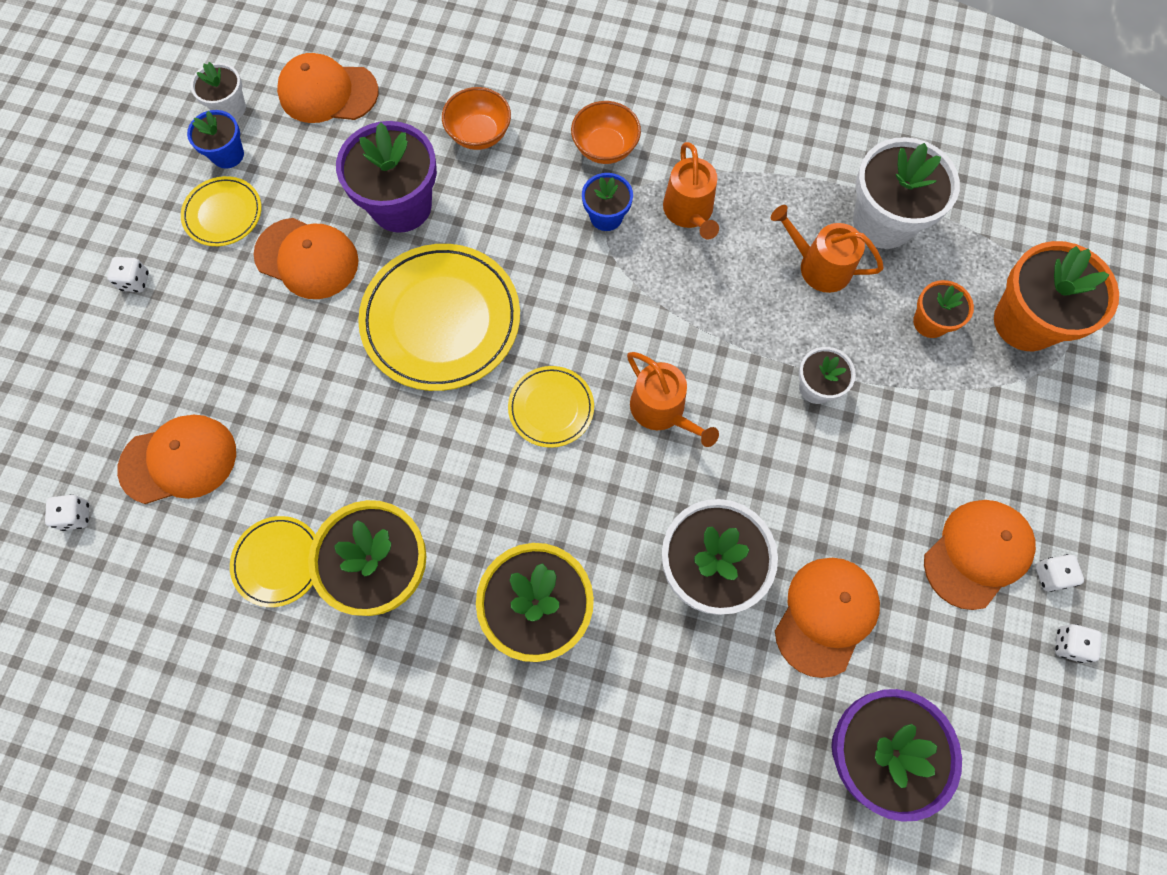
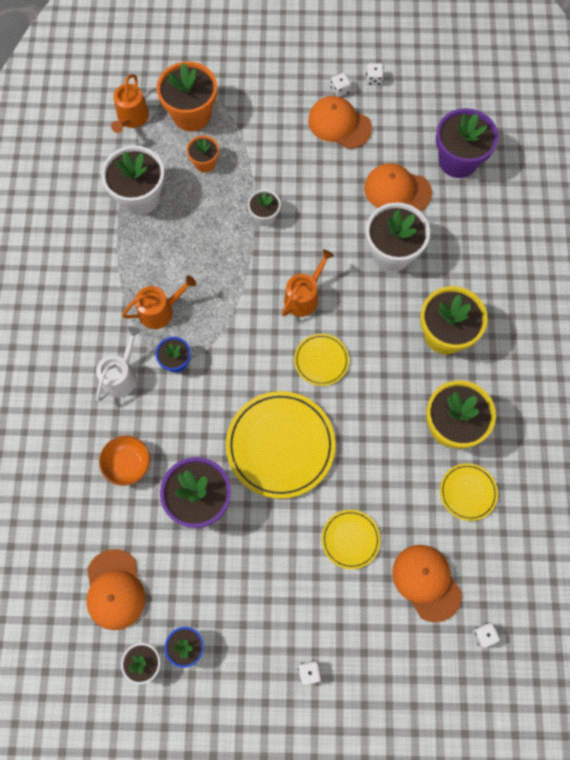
camera: 105 degrees left, 0 degrees up
(223, 214) = (238, 629): yellow plate -> yellow plate (350, 539)
(307, 258) = (258, 552): orange cap -> none
(605, 148) = (121, 376): orange bowl -> white watering can
(819, 266) = (181, 228): orange watering can -> orange watering can (132, 118)

